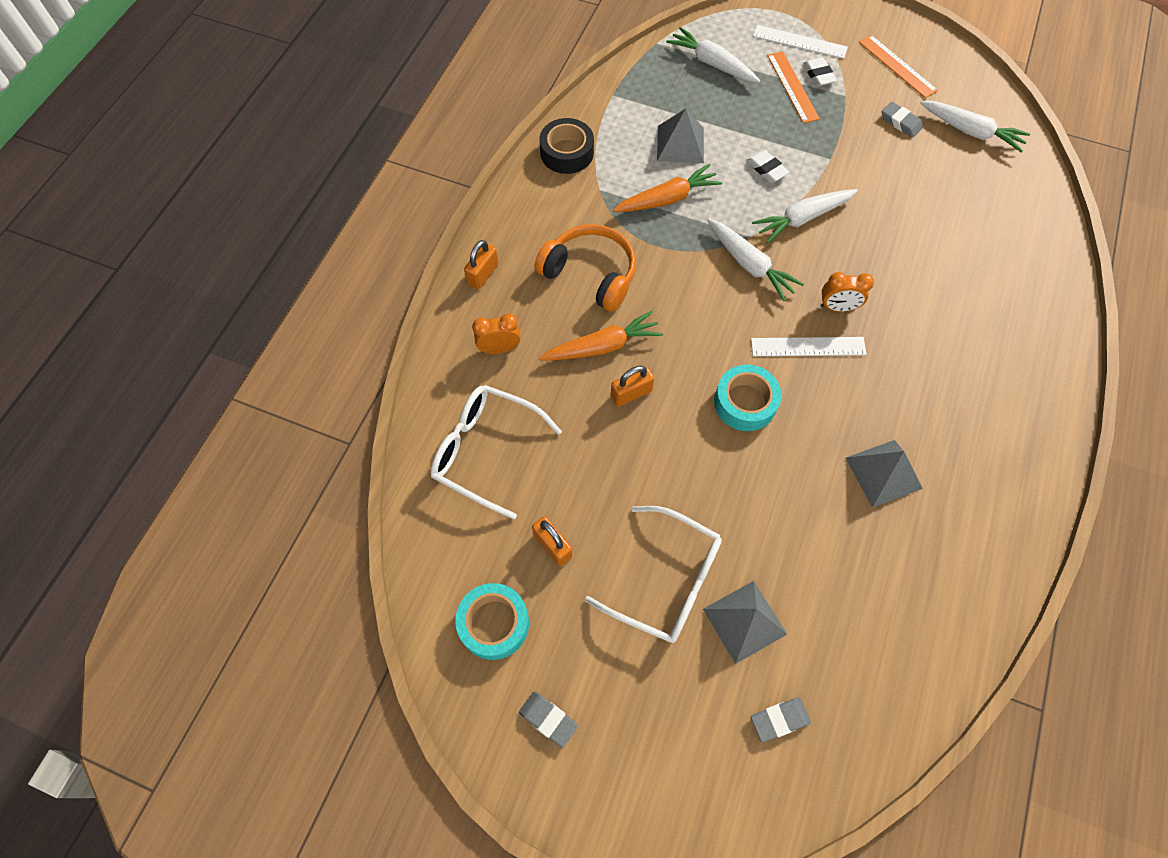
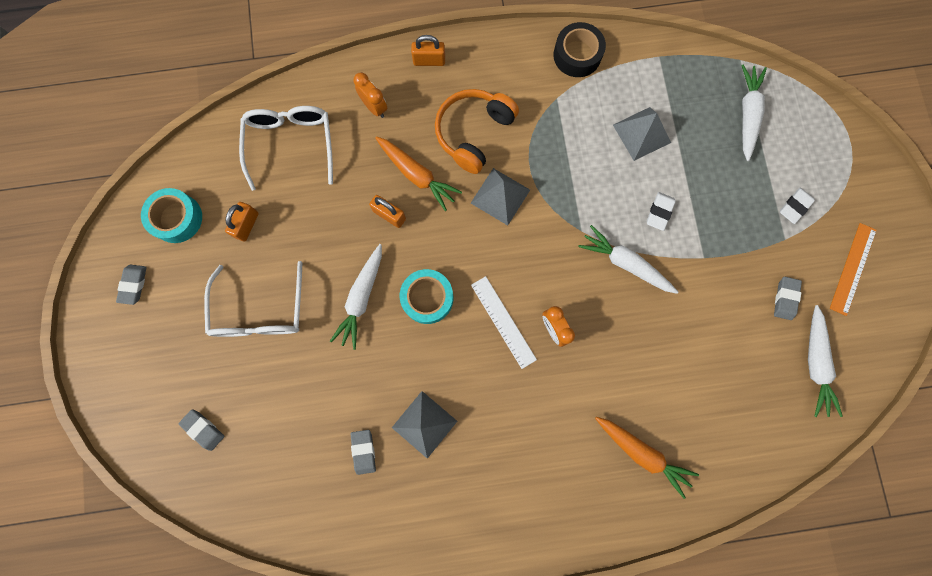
camera: 60 degrees right, 15 degrees up
(590, 274) = (474, 133): orange headphones -> orange headphones turned 150 degrees counterclockwise
(667, 199) = (579, 152): orange carrot -> orange carrot (642, 453)
(744, 621) = (259, 376): grey pyramid -> grey pyramid (500, 196)
(749, 265) = (554, 243): white carrot -> white carrot (361, 298)
(792, 87) = (765, 191): orange ruler -> none
(799, 42) = (824, 173): white ruler -> none
(887, 548) = (364, 451): none -> grey eraser

